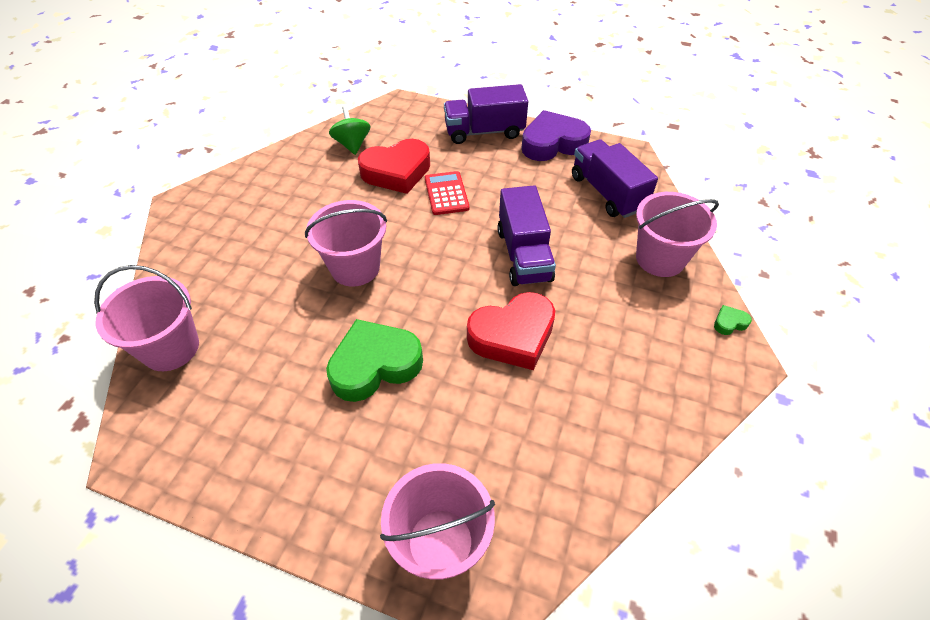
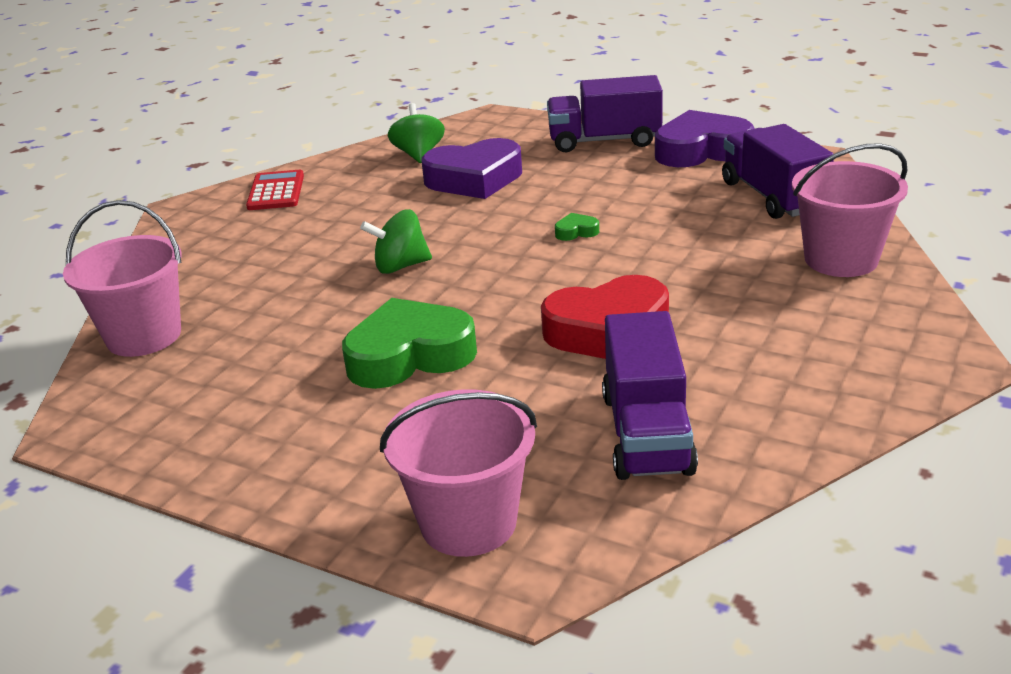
camera: 10 degrees right, 20 degrees down
(355, 267) = (400, 266): pink bucket -> green spinning top
(397, 172) = (474, 179): red heart -> purple heart
(446, 193) = (540, 198): red calculator -> red calculator (276, 191)
(524, 255) = (639, 255): purple truck -> purple truck (647, 433)
(729, 323) = (936, 322): green heart -> green heart (576, 232)

